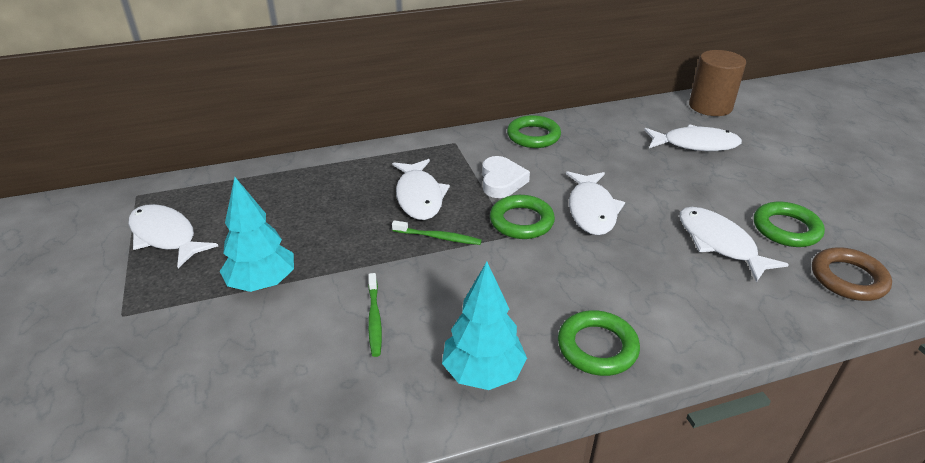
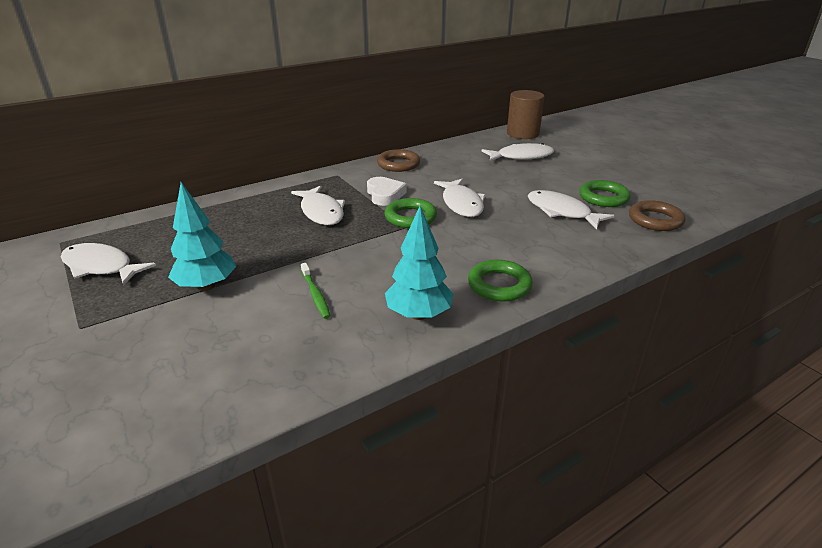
camera: 15 degrees left, 5 degrees down
(438, 237) = (348, 236): green toothbrush -> none
(533, 136) = (398, 164): green ring -> brown ring

